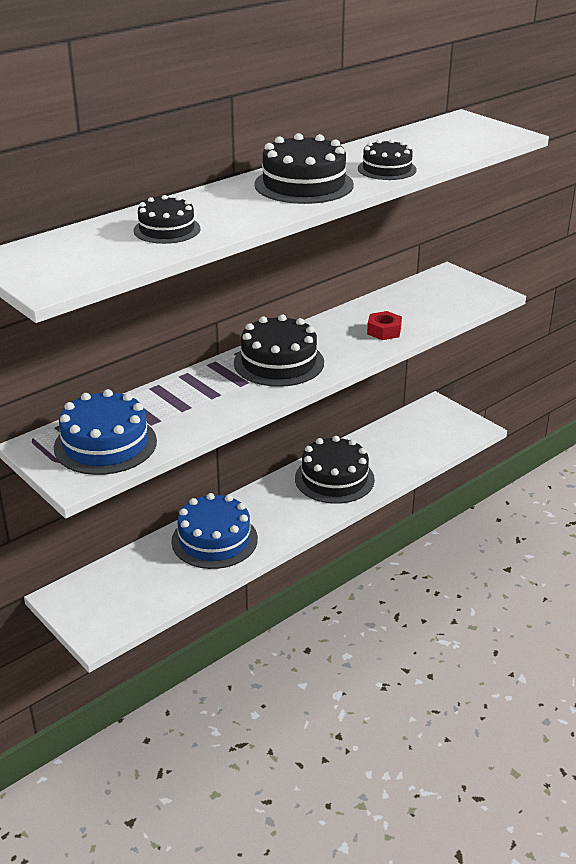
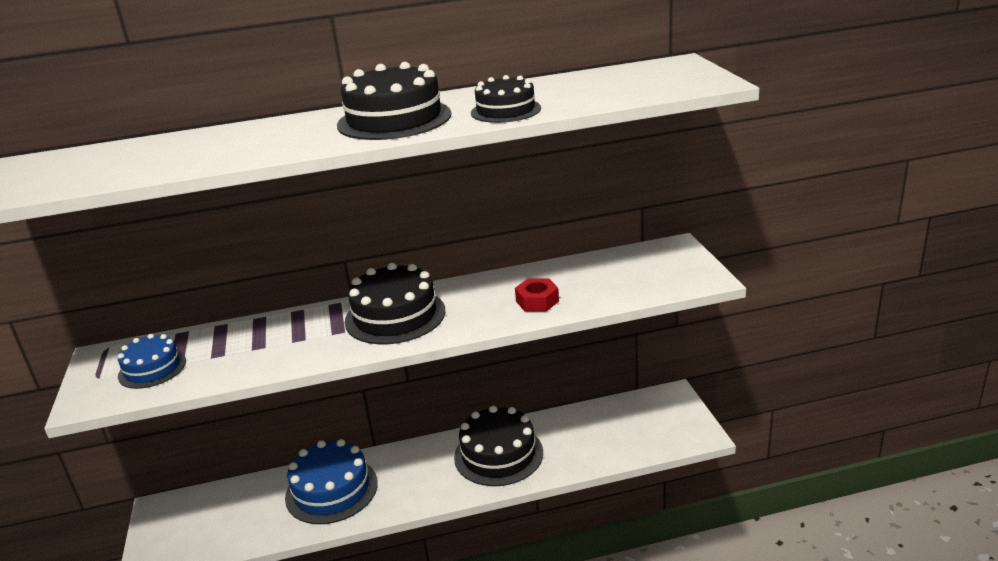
camera: 30 degrees right, 5 degrees down
(105, 444) = (152, 368): blue cake -> blue cake, size x0.61
(167, 229) = (193, 152): black cake -> none

